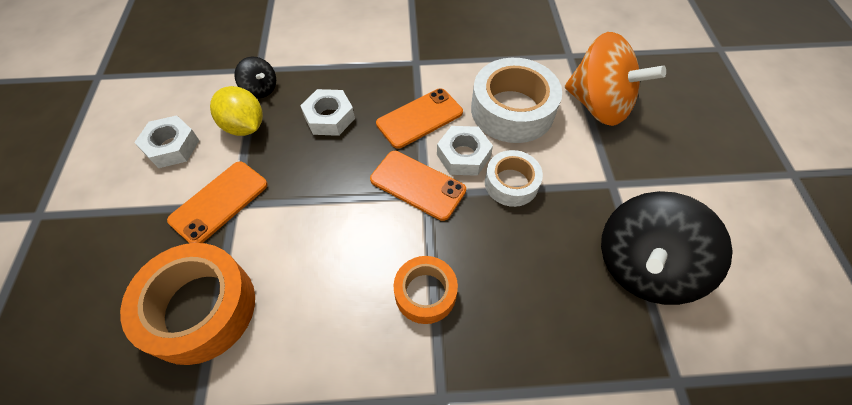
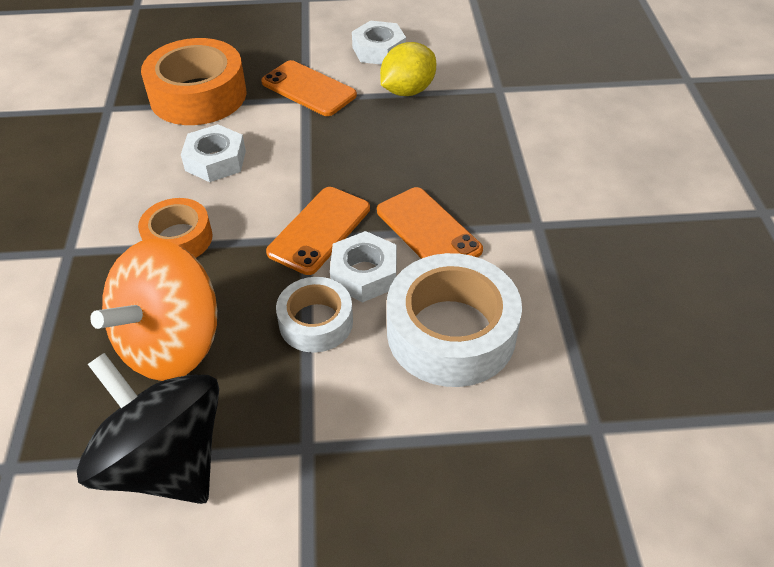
camera: 90 degrees right, 10 degrees down
(260, 89) = (465, 94): black spinning top -> none
(329, 117) = (424, 151): white nut -> white nut (215, 161)
(598, 105) = (473, 455): orange spinning top -> orange spinning top (171, 343)

